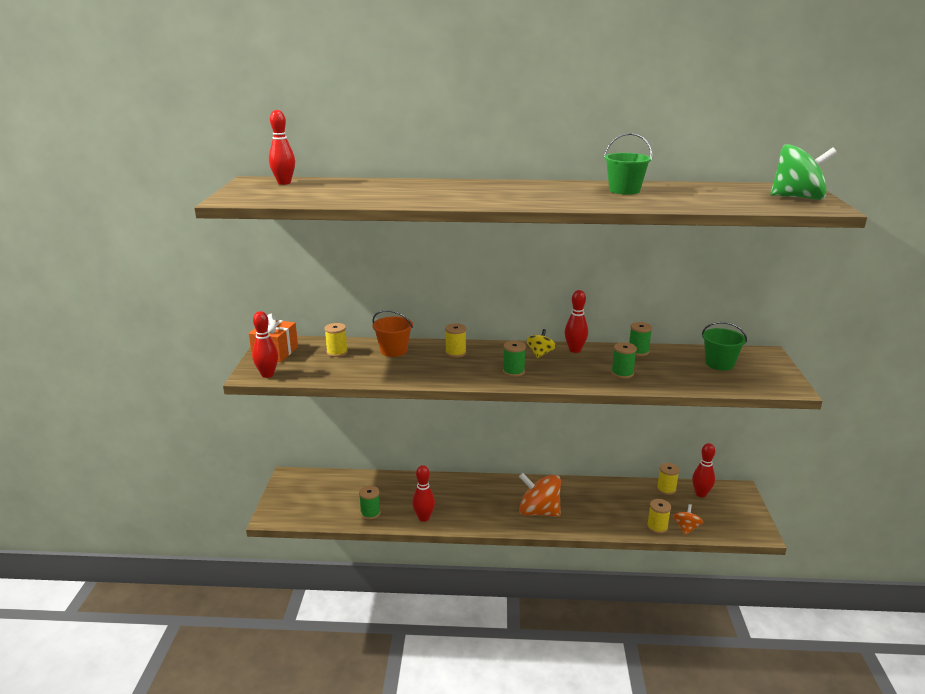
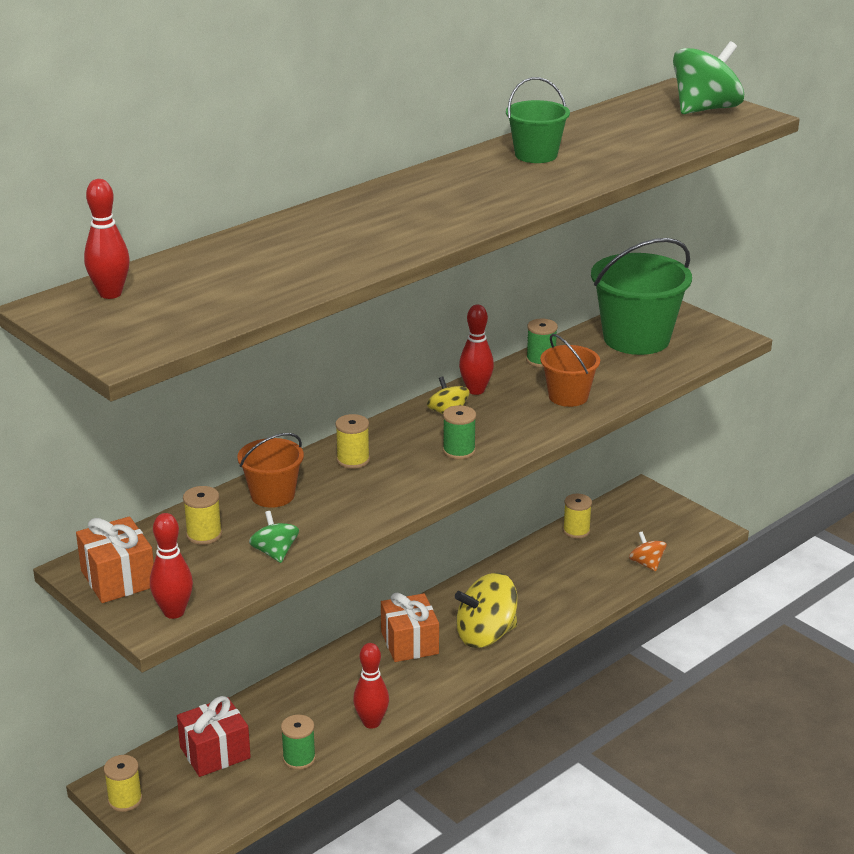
camera: 45 degrees left, 5 degrees up
(343, 488) = (215, 753): none -> red gift
(348, 373) = (275, 553): none -> green spinning top
(495, 493) = (409, 643): none -> orange gift
(539, 512) = (486, 635): orange spinning top -> yellow spinning top
(622, 373) = (568, 396): green spool -> orange bucket
(657, 527) = (620, 579): yellow spool -> yellow spool (125, 800)
(701, 494) = (614, 517): red bowling pin -> none
(719, 364) = (636, 339): green bucket -> green bucket, size x1.78

